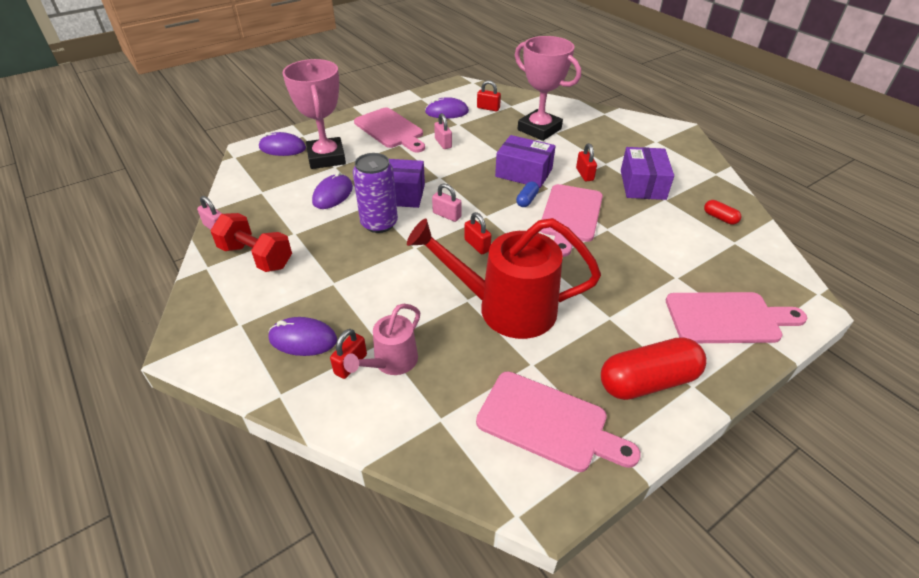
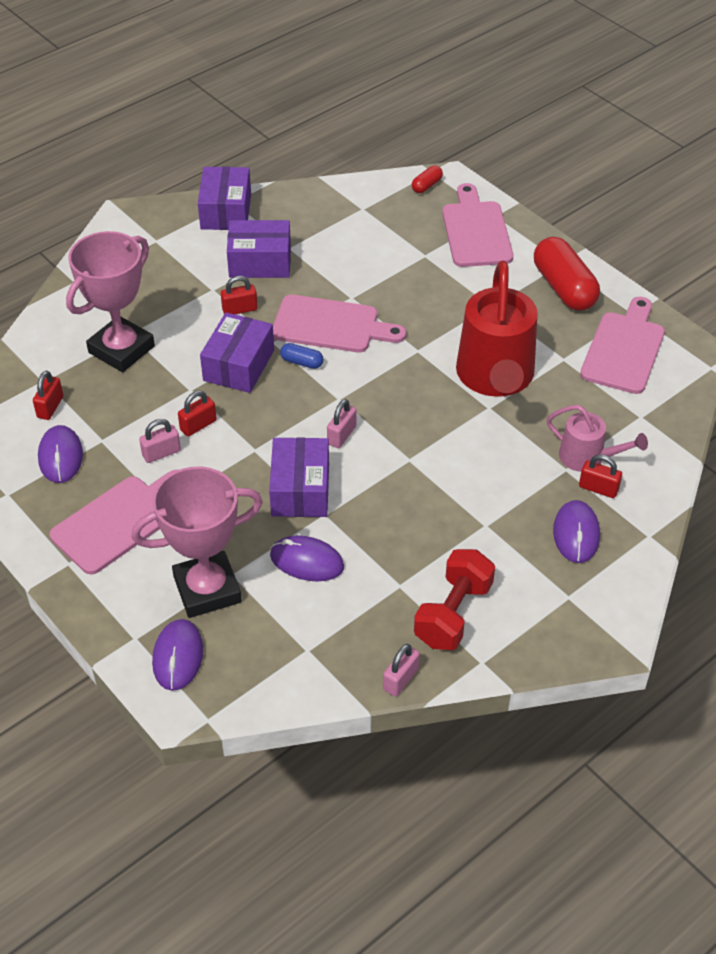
camera: 95 degrees left, 5 degrees up
(379, 223) = (367, 499): purple can -> none
(477, 245) = (397, 404): red padlock -> red padlock (198, 425)
(702, 170) = (226, 211): none -> purple box
(720, 218) = (321, 212): red capsule -> red capsule (426, 186)

